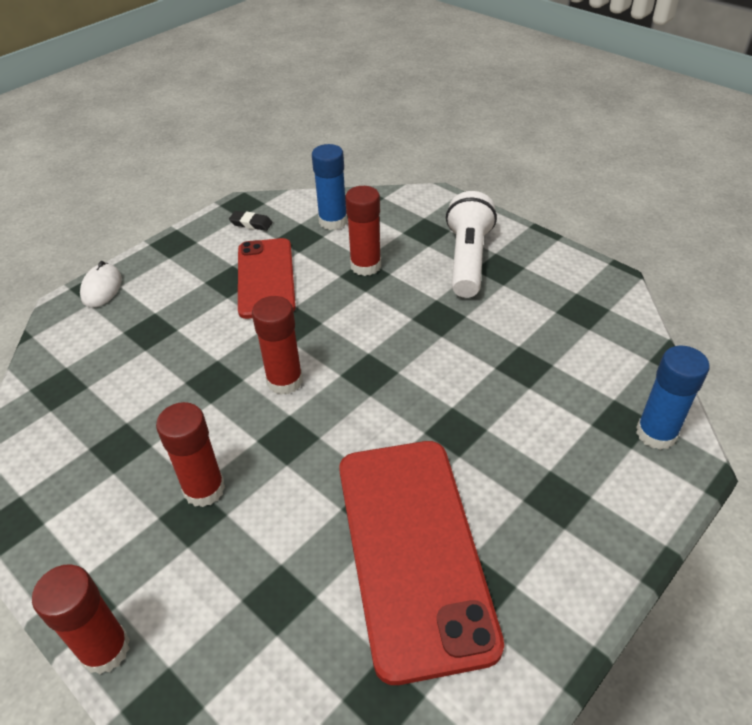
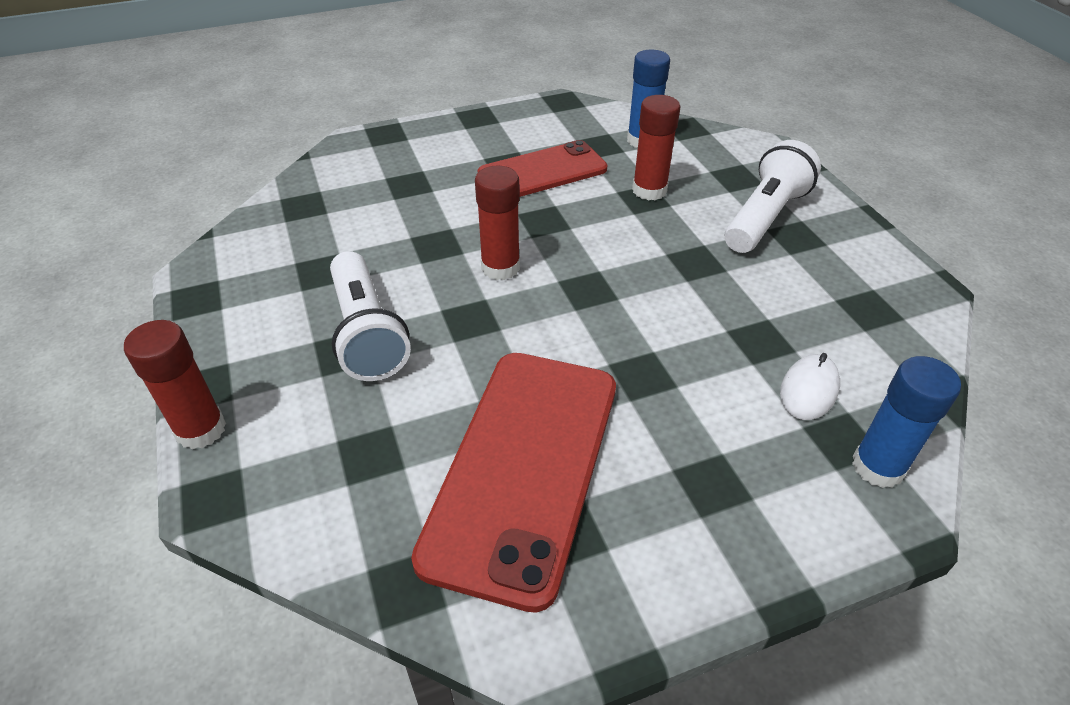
camera: 25 degrees right, 0 degrees up
(102, 288) = (391, 136): white mouse -> white mouse (809, 390)
(204, 489) = (367, 333): red glue stick -> white flashlight
(251, 223) = (560, 120): black eraser -> none
(265, 278) = (542, 171): red phone -> red phone turned 45 degrees clockwise

